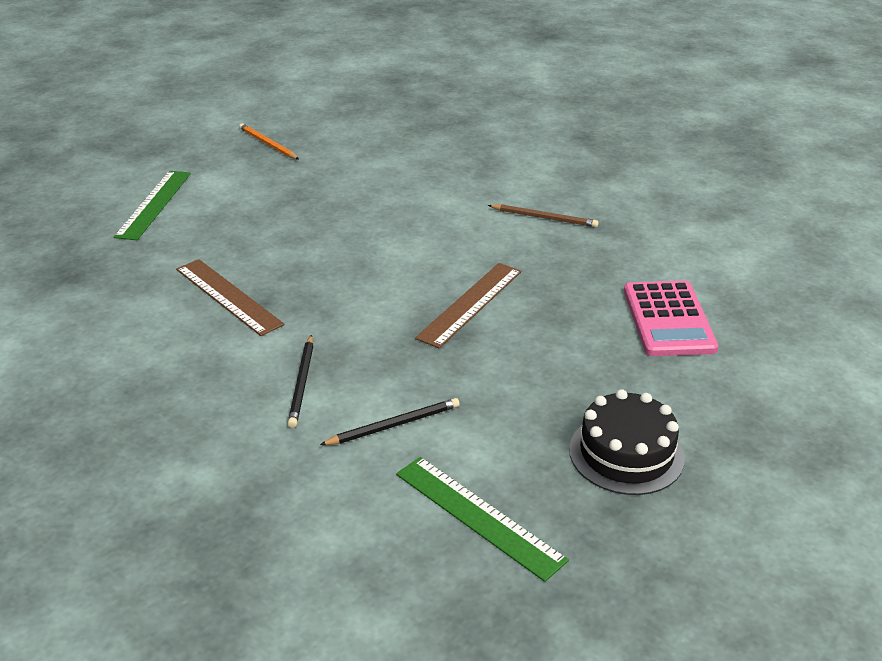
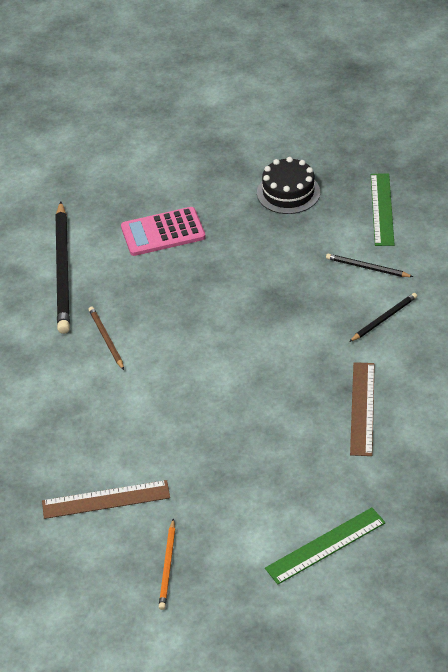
camera: 130 degrees left, 10 degrees up
(470, 304) = (240, 308): brown ruler -> brown ruler (106, 499)
(668, 319) = (163, 232): pink calculator -> pink calculator turned 150 degrees counterclockwise
(682, 237) = (63, 270): none -> black pencil

